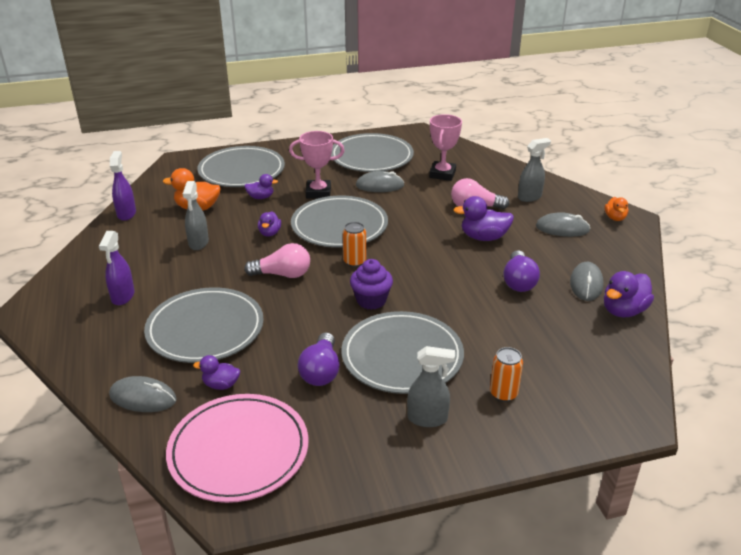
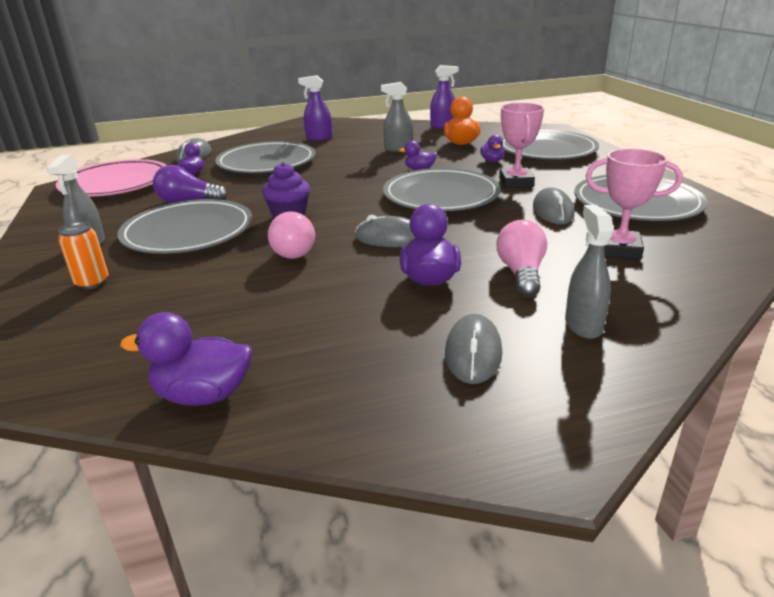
camera: 90 degrees right, 5 degrees down
(282, 274) = (343, 179): pink light bulb -> pink light bulb (295, 249)
(354, 262) = (365, 206): orange can -> none
(518, 281) = (309, 301): purple light bulb -> none
(529, 197) = (583, 325): grey spray bottle -> grey spray bottle turned 150 degrees counterclockwise
(586, 284) = (290, 362): grey mouse -> grey mouse (390, 238)
(615, 218) = (540, 430): orange duck -> none
(623, 311) = (203, 395): purple duck -> purple duck turned 45 degrees counterclockwise

